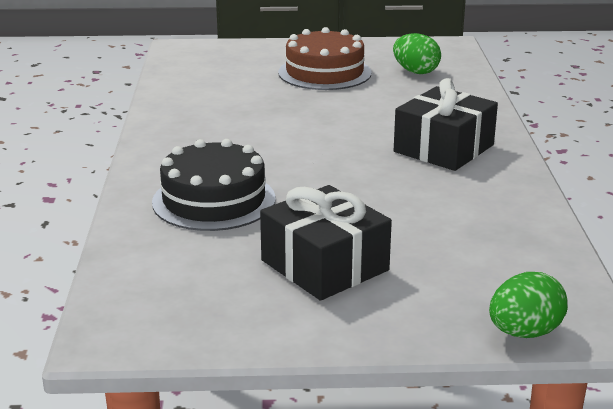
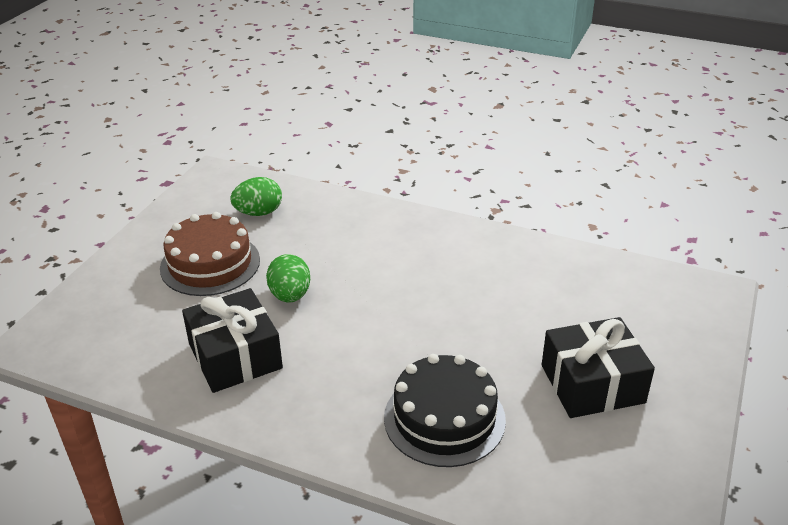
camera: 65 degrees left, 10 degrees up
(443, 148) = (426, 254): black gift -> black gift (235, 356)
(524, 332) = (715, 319): green egg -> green egg (290, 295)

